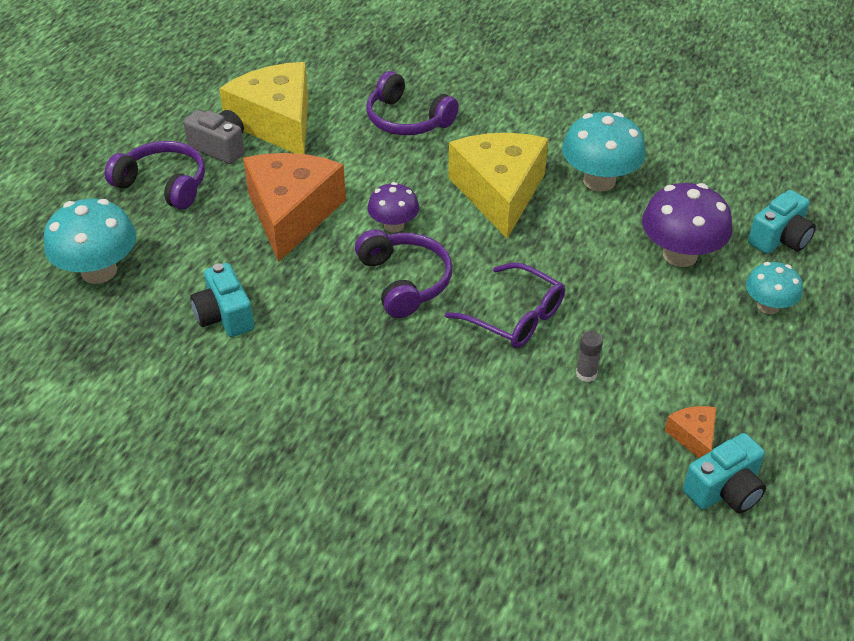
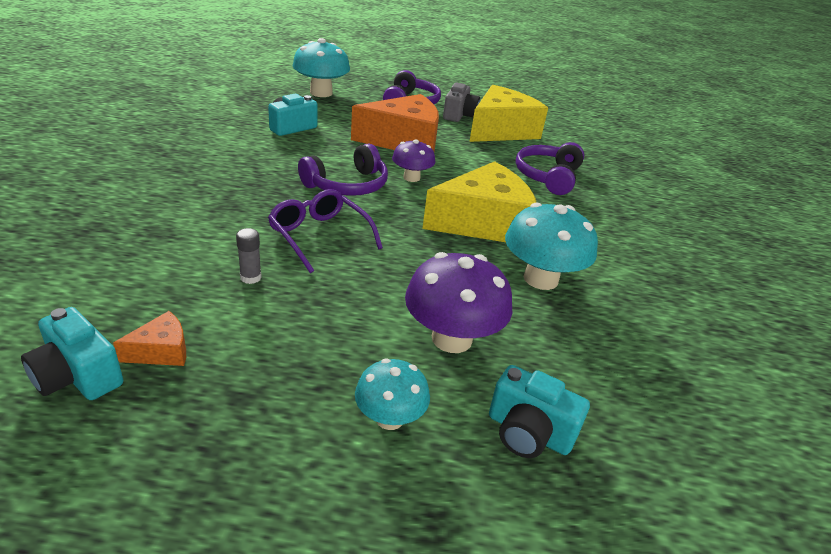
camera: 70 degrees right, 10 degrees down
(515, 317) = (320, 236): purple glasses -> purple glasses turned 120 degrees clockwise

